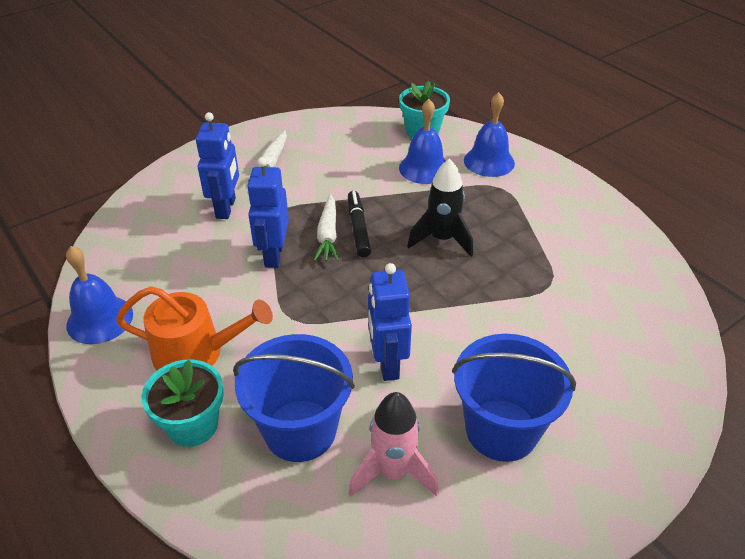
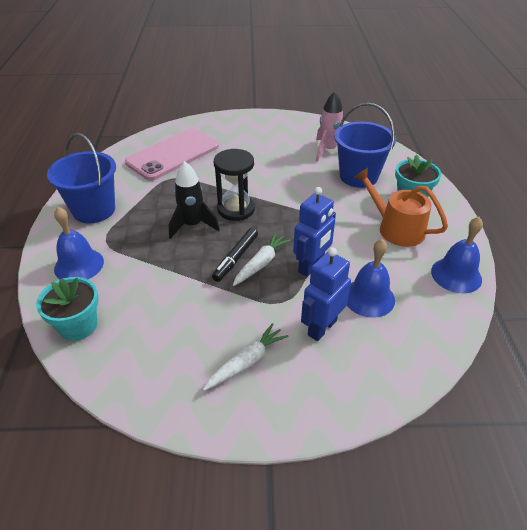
camera: 145 degrees left, 0 degrees up
(387, 363) = (295, 182): blue robot -> none
(419, 281) = (236, 209): none -> black hourglass
(424, 168) = (131, 284): blue bell -> blue bell (369, 297)
(501, 430) = (270, 144): blue bucket -> blue bucket (94, 210)
(605, 323) = (173, 154): none -> pink phone

